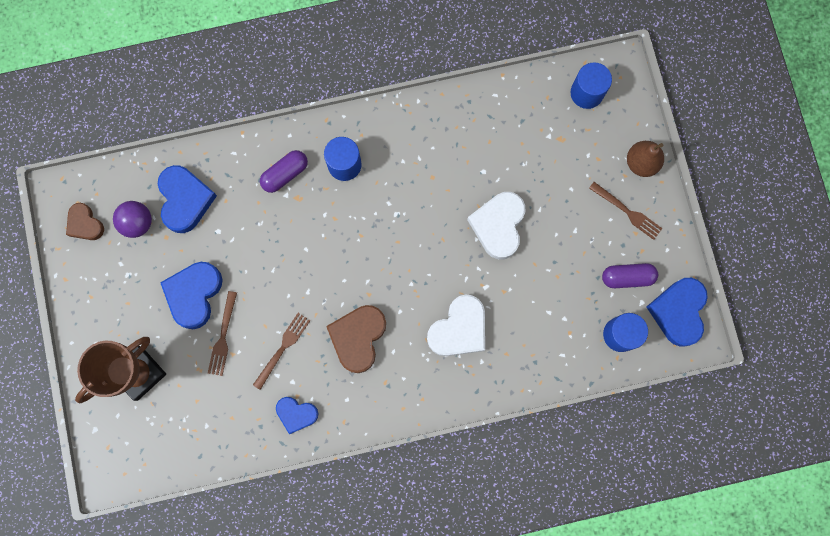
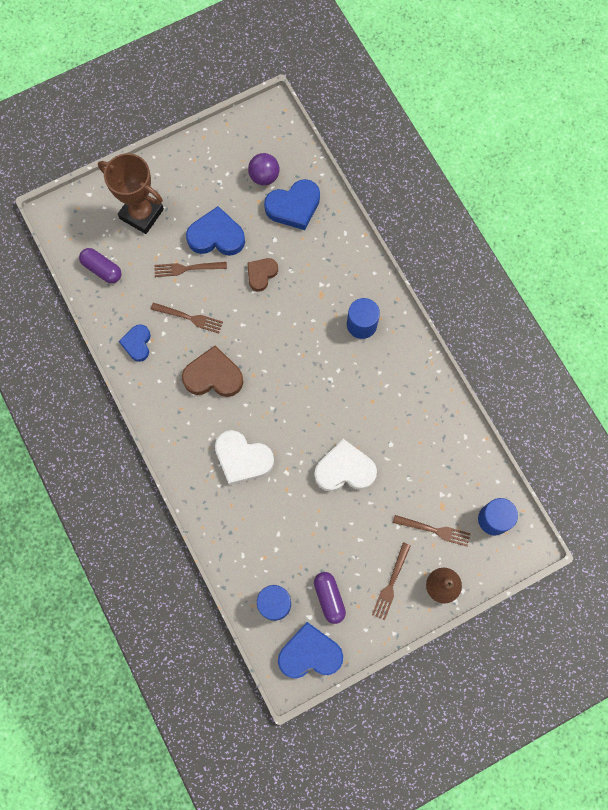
camera: 75 degrees right, 5 degrees down
(85, 224) = (252, 138): brown heart -> brown heart (261, 274)
(285, 174) = (339, 279): purple capsule -> purple capsule (102, 269)
(584, 153) = (435, 530): none -> brown fork

